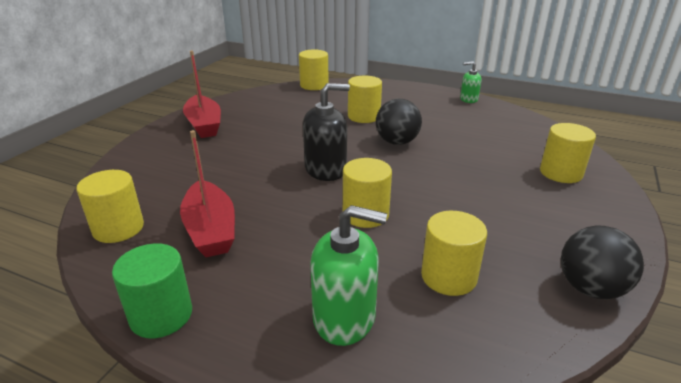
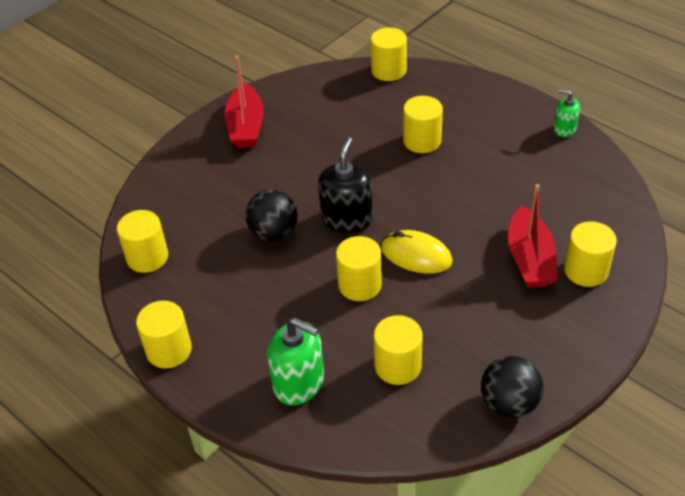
camera: 20 degrees right, 15 degrees up
(161, 315) = (169, 350): green cylinder -> yellow cylinder
(210, 230) = (221, 274): red boat -> red boat (530, 259)
(326, 169) = (347, 219): black soap dispenser -> black soap dispenser turned 75 degrees counterclockwise
(397, 142) = (438, 191): black ball -> black ball (274, 233)
(406, 184) = (416, 255): none -> yellow mouse

